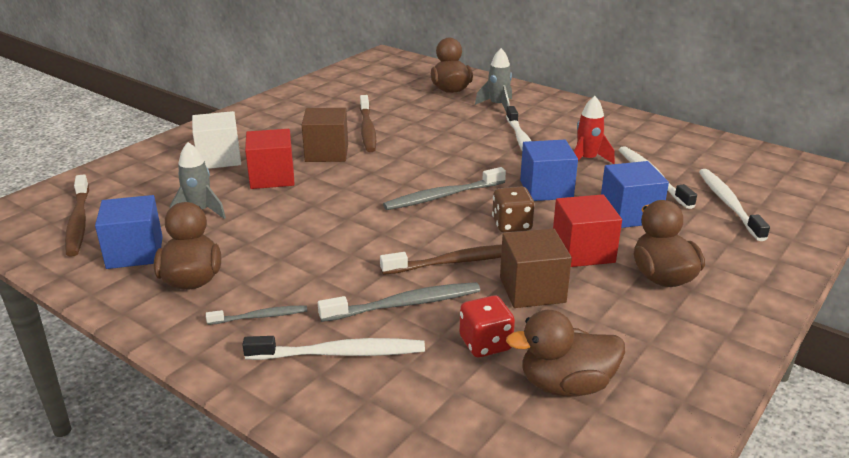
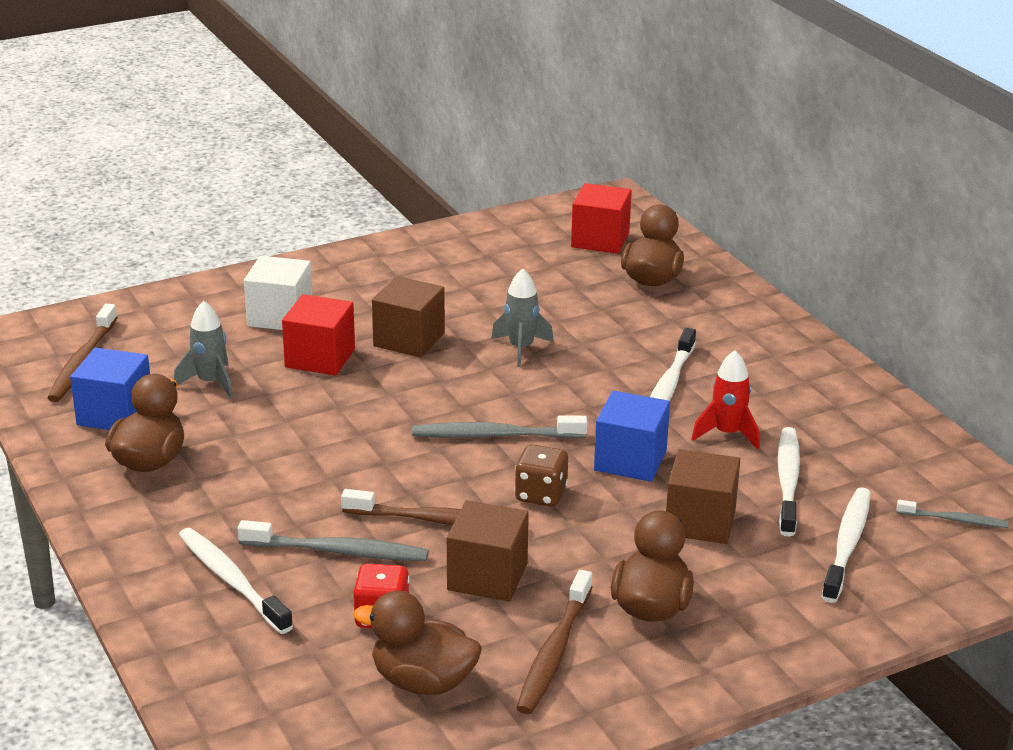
camera: 25 degrees right, 0 degrees up
(260, 317) = (186, 521): grey toothbrush -> grey toothbrush (953, 520)
(339, 353) = (232, 581): white toothbrush -> white toothbrush turned 150 degrees counterclockwise
(367, 129) = (486, 317): brown toothbrush -> brown toothbrush (554, 652)
(498, 106) = (692, 321): grey rocket -> grey rocket (521, 348)
(583, 251) = (591, 550): red cube -> red cube (600, 240)
(629, 214) = (700, 521): blue cube -> brown cube

